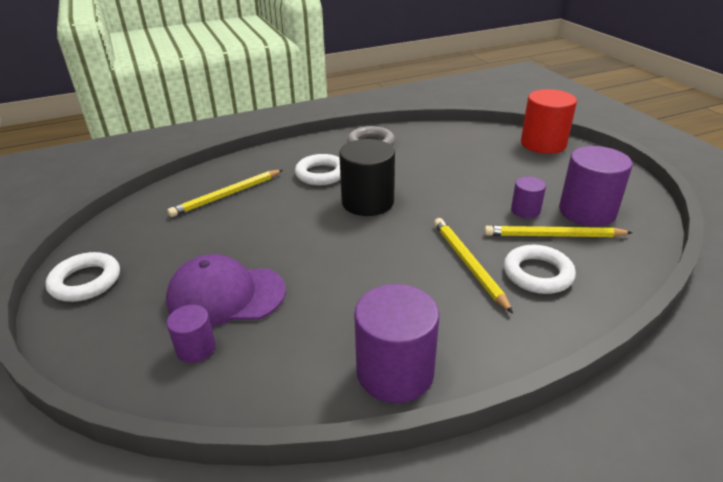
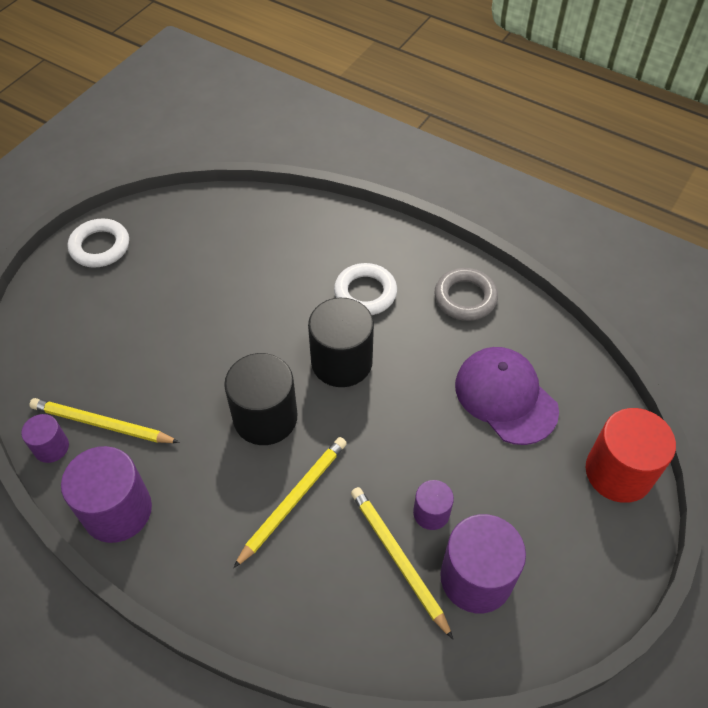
camera: 55 degrees right, 20 degrees up
(196, 348) = (72, 367): purple cylinder -> purple cylinder (51, 447)
(226, 295) = (137, 344): purple cap -> purple cap (505, 397)
(227, 195) = (272, 247): yellow pencil -> yellow pencil (102, 424)
(380, 252) = (265, 417): none -> black cylinder
(537, 274) = (316, 568): white ring -> none

